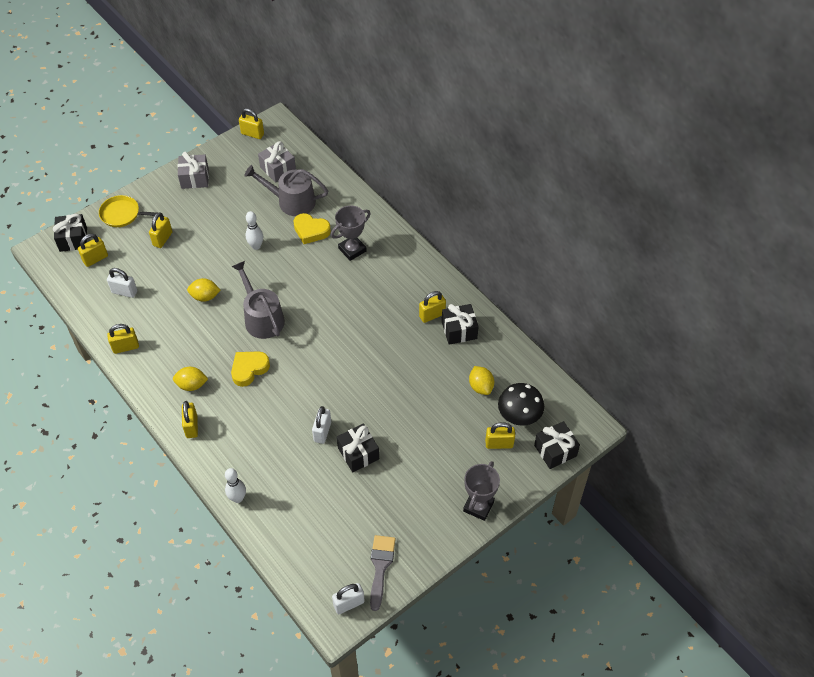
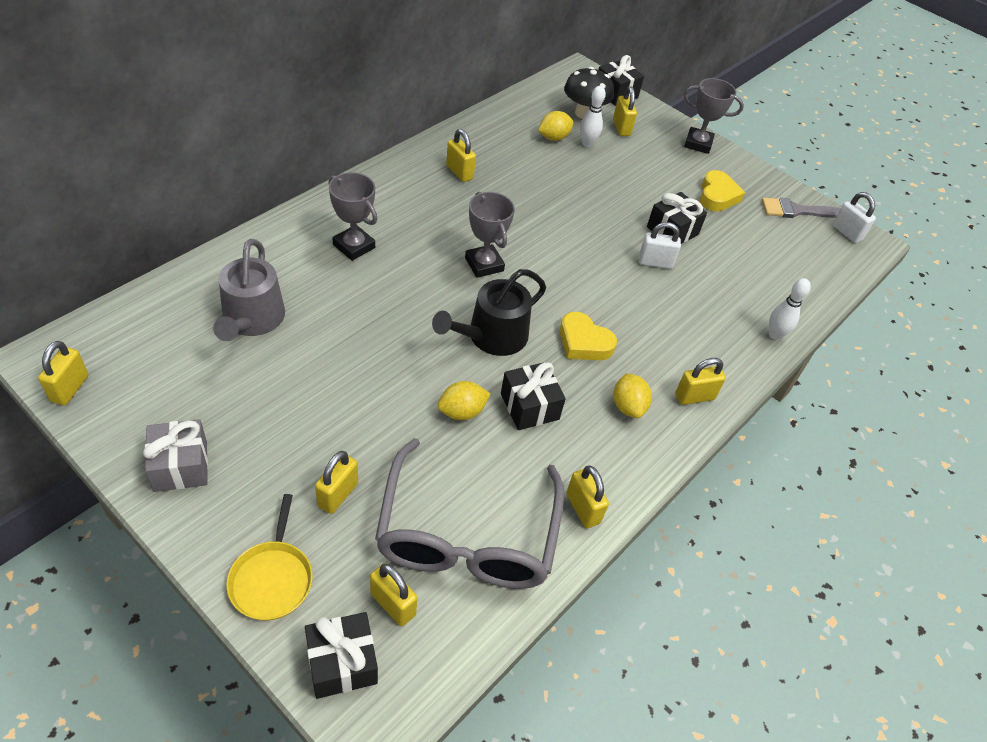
camera: 105 degrees left, 5 degrees down
(124, 292) = (467, 534): white padlock -> grey glasses
(162, 239) = (338, 494): yellow padlock -> yellow padlock turned 75 degrees counterclockwise
(205, 296) = (462, 412): yellow lemon -> yellow lemon turned 75 degrees clockwise
(256, 246) = (351, 356): white bowling pin -> white bowling pin (587, 144)
(262, 318) = (492, 336): grey watering can -> black watering can
(278, 169) = (172, 343): grey gift -> none
(311, 231) = (317, 292): yellow heart -> yellow heart (717, 196)
(329, 320) = (484, 264): none -> grey trophy
(459, 330) = (478, 151): black gift -> black gift (529, 406)

